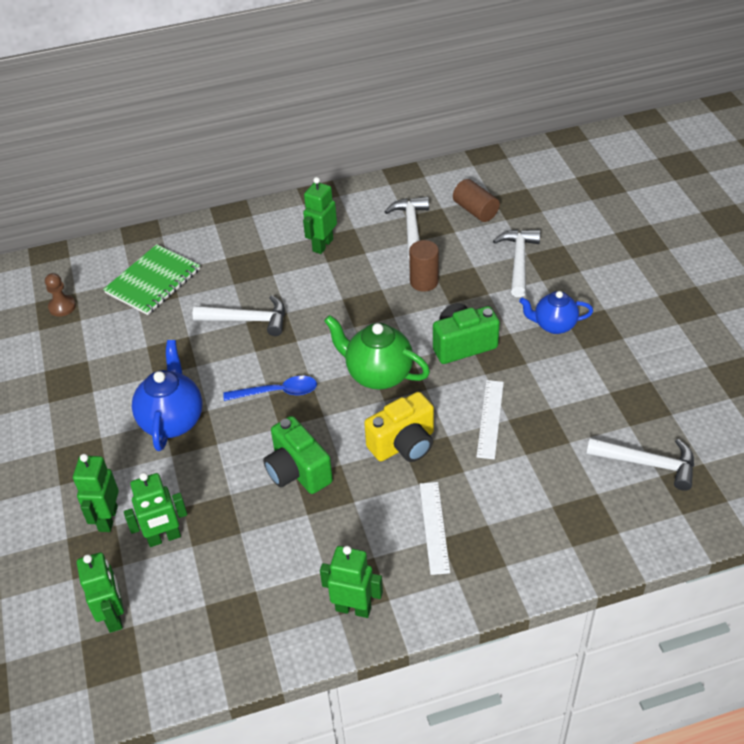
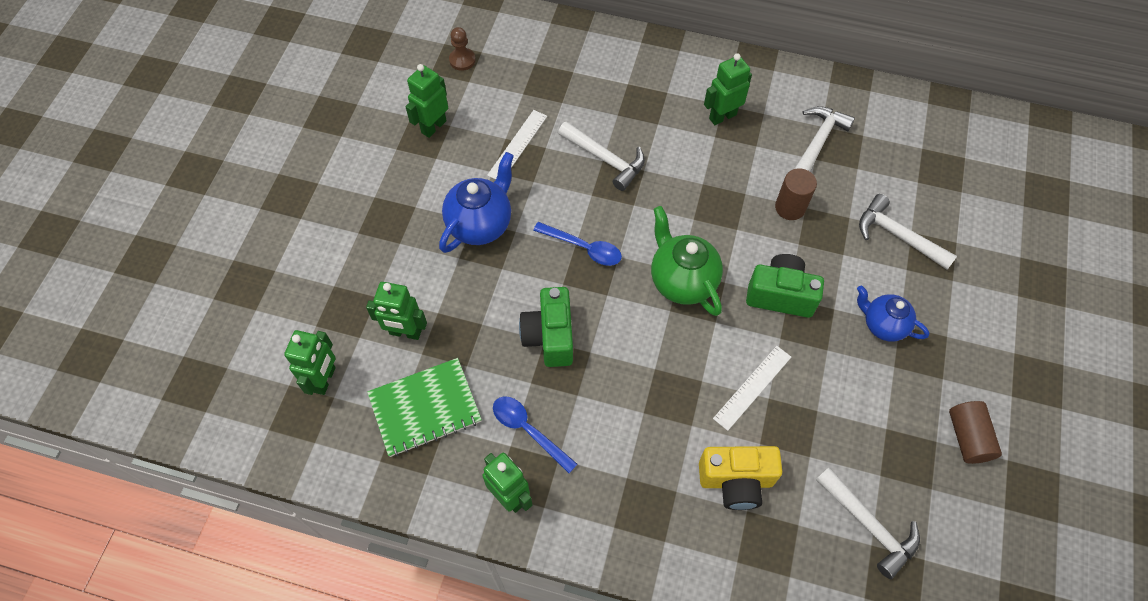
camera: 30 degrees right, 15 degrees up
(107, 519) = (374, 287): green robot -> green robot (433, 126)
(153, 281) = (551, 75): green notebook -> green notebook (425, 408)
(332, 550) = (528, 430): none -> blue spoon
(403, 444) = (657, 366): yellow camera -> yellow camera (736, 481)
(434, 527) = (628, 463): white ruler -> white ruler (517, 145)
(475, 210) = (894, 156): brown cylinder -> brown cylinder (967, 437)
(518, 261) = (898, 235): white hammer -> white hammer turned 90 degrees counterclockwise

